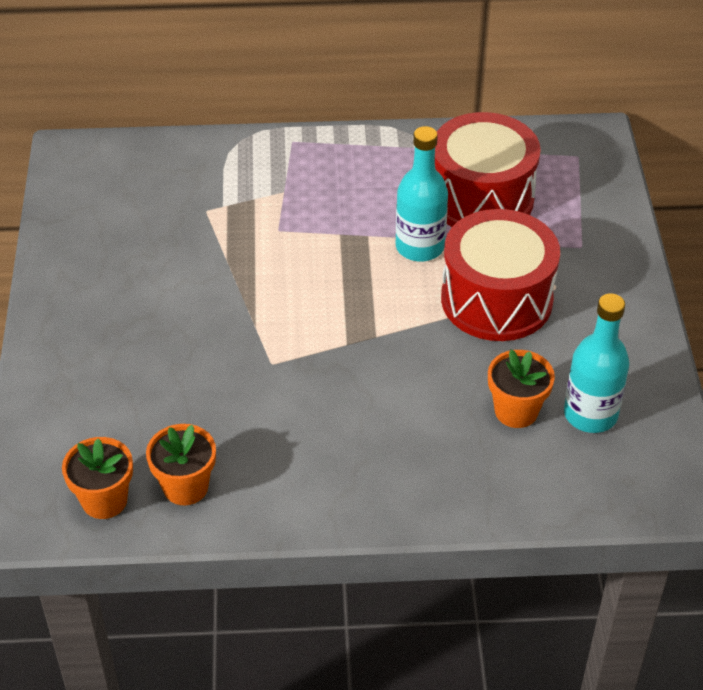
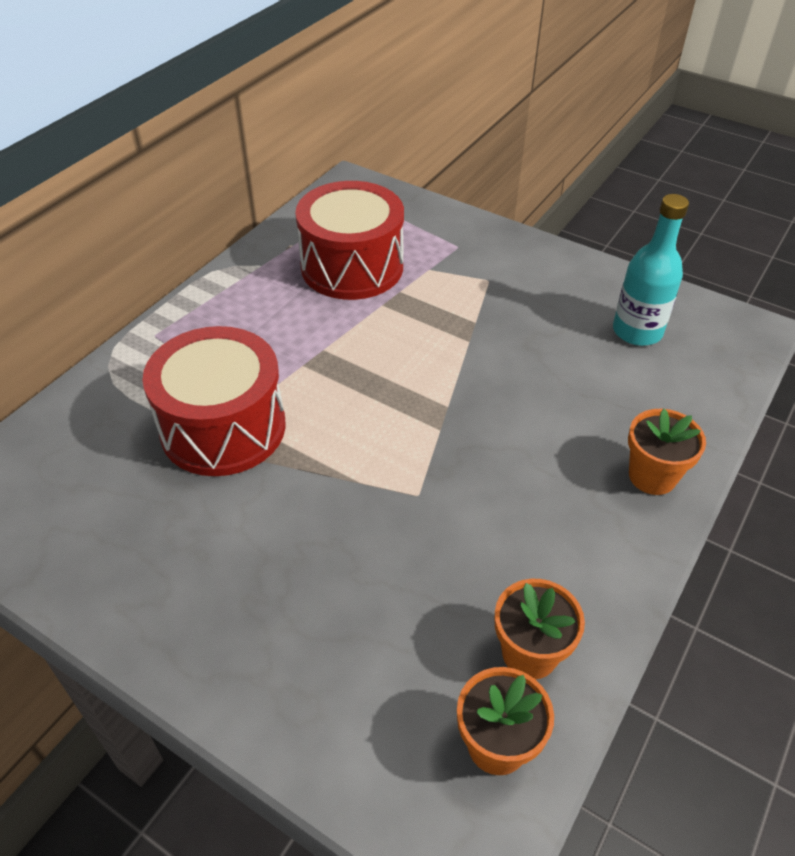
camera: 55 degrees left, 0 degrees up
(419, 247) = (369, 327): turquoise bottle -> none
(496, 299) = (471, 316): red drum -> red drum (223, 427)
(516, 411) = (603, 368): orange flower pot -> orange flower pot (652, 476)

